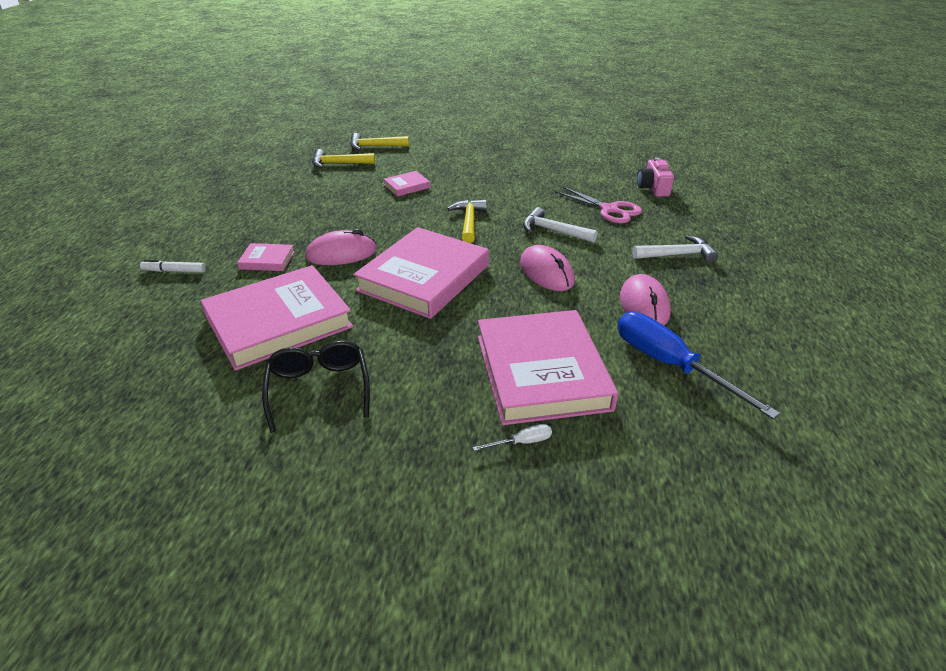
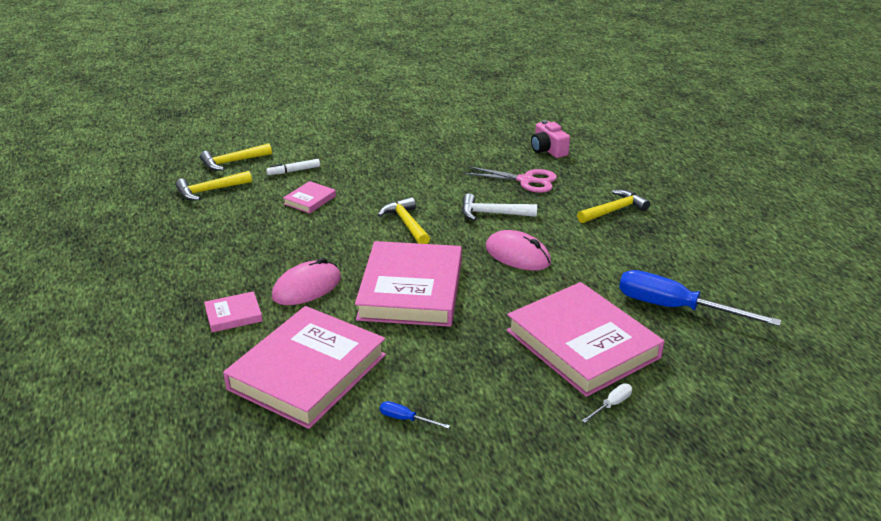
camera: 25 degrees left, 5 degrees down
(174, 271) = (139, 354): white marker -> white marker (294, 171)
(319, 389) = (406, 419): black glasses -> blue screwdriver
(644, 305) = (620, 263): pink mouse -> none
(678, 255) = (614, 210): white hammer -> yellow hammer

